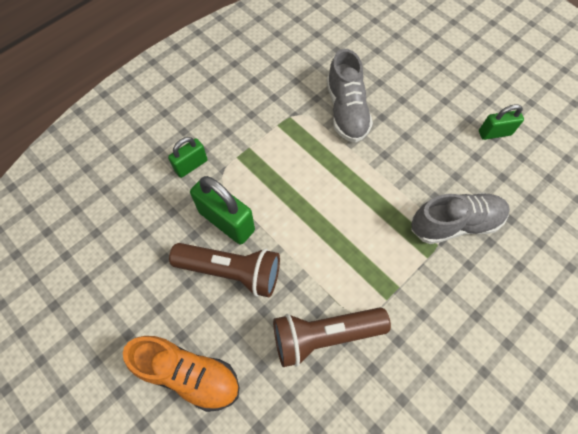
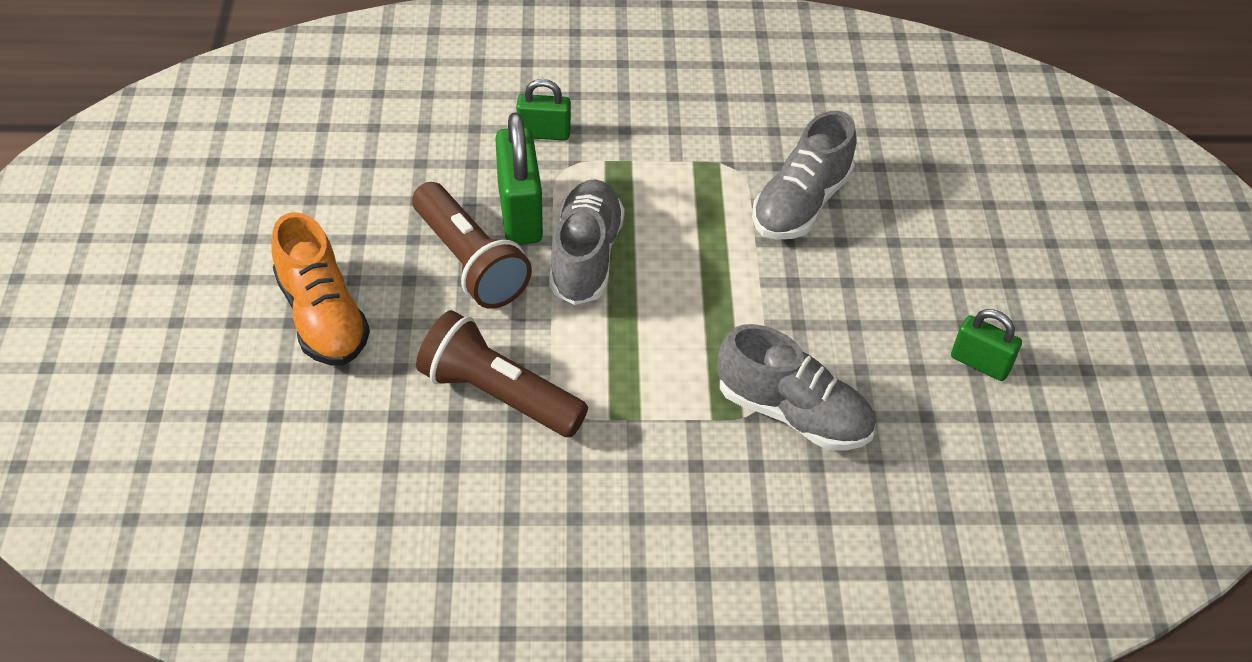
camera: 40 degrees right, 15 degrees down
(283, 219) = (585, 256): none -> grey shoe

